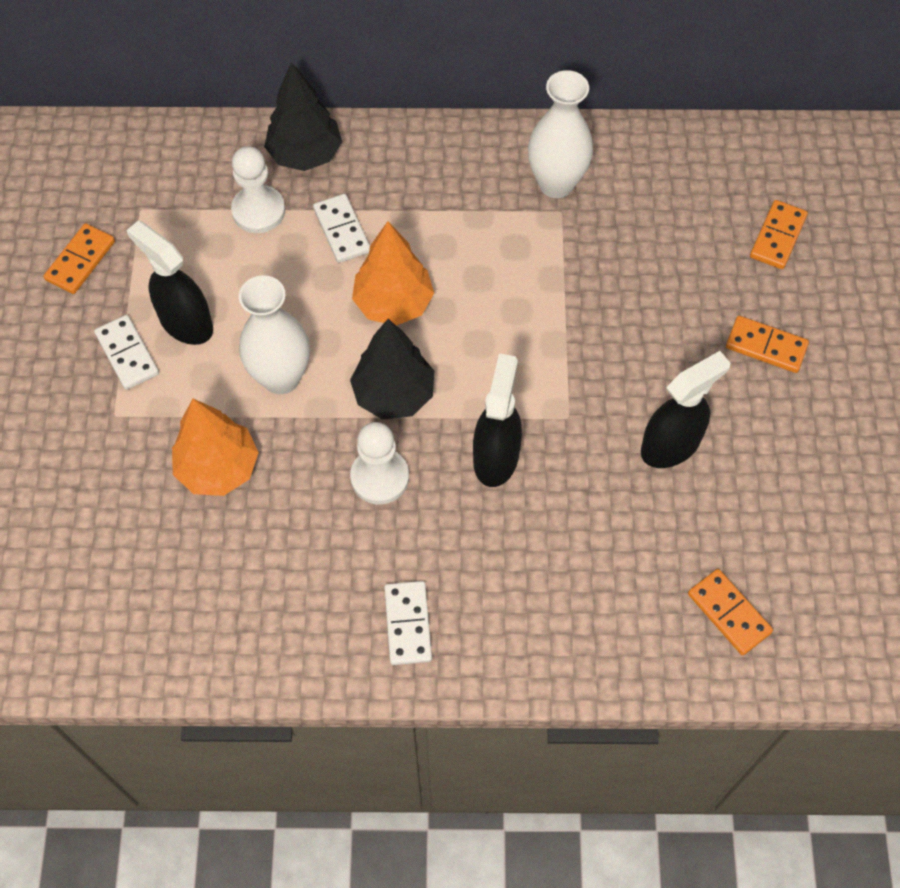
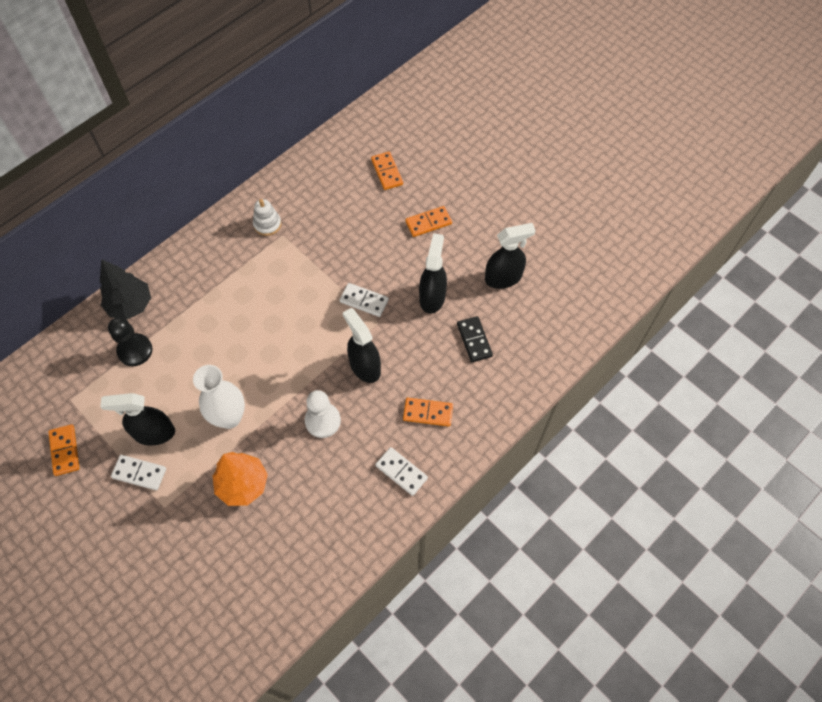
camera: 45 degrees left, 0 degrees up
(258, 211) = (135, 350): white pawn -> black pawn
(341, 230) = (187, 326): white domino -> white domino (364, 301)
(393, 303) = (248, 339): orange tree -> none
(393, 394) = (290, 379): black tree -> none
(556, 184) = (267, 224): white vase -> white stacking toy
(669, 547) = (474, 340): none -> black domino
(729, 613) = (524, 345): orange domino -> orange domino (428, 413)
(794, 502) = (503, 278): none -> black spray bottle

